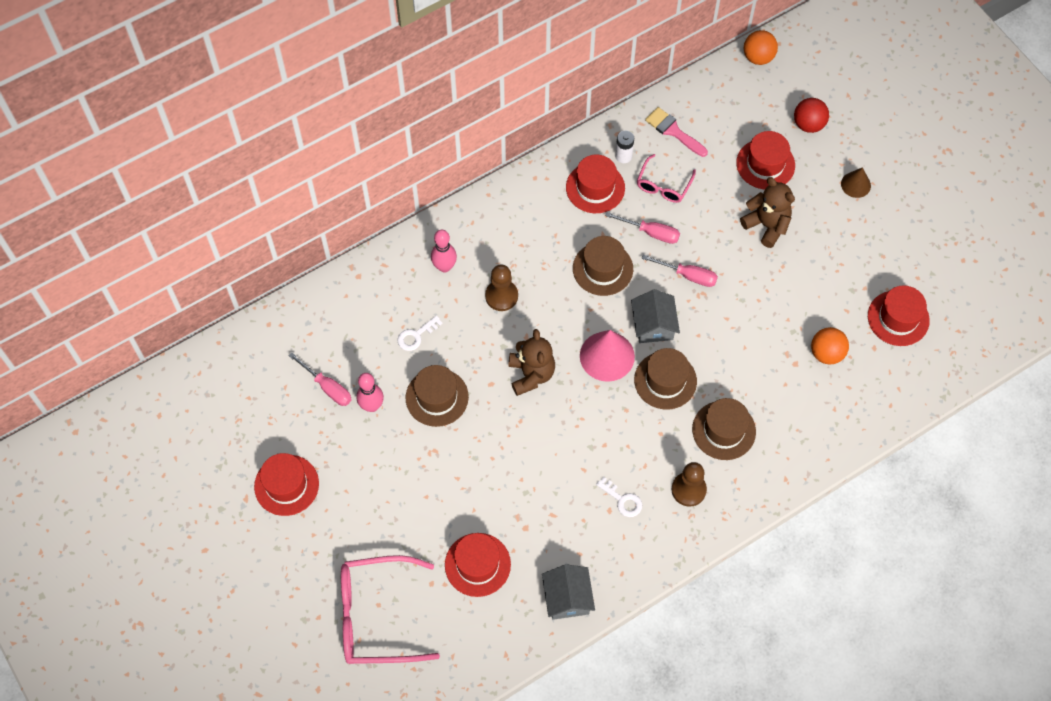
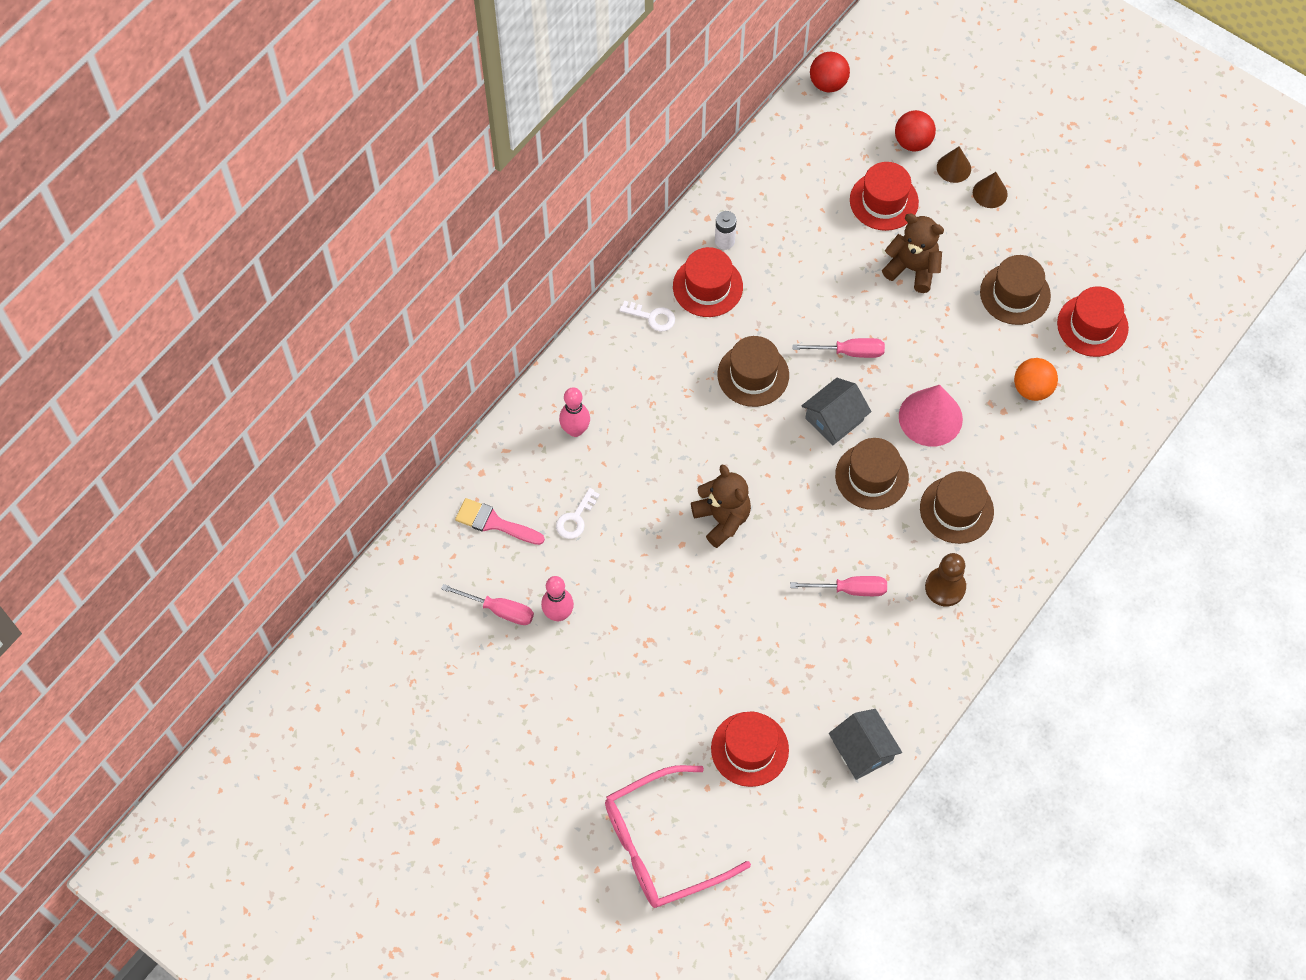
camera: 20 degrees left, 0 degrees up
(286, 485) = (499, 735): red hat -> none
(437, 397) = (627, 579): brown hat -> brown hat (1015, 294)
(501, 296) = (653, 442): brown pawn -> none
(607, 356) = (797, 470): pink cone -> pink cone (930, 417)
(623, 500) = (879, 623): white key -> white key (652, 317)
(651, 232) = (789, 317): pink screwdriver -> pink screwdriver (850, 589)
(653, 325) = (834, 419): grey house -> grey house turned 75 degrees clockwise
(663, 185) = (782, 260): pink glasses -> none
(673, 131) = (768, 195): pink brush -> pink brush (494, 523)
(758, 57) = (828, 83): orange ball -> red ball
(834, 155) = (953, 168): none -> brown cone

